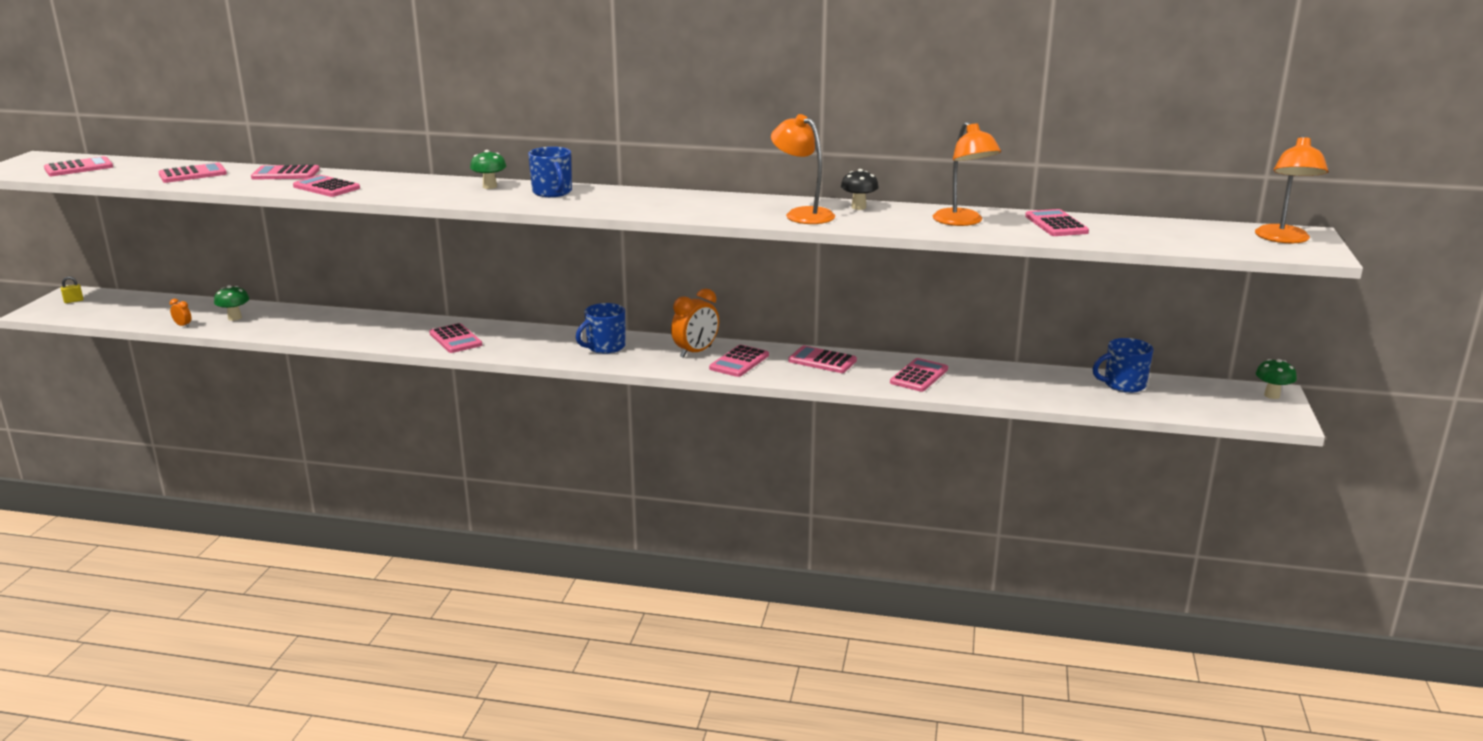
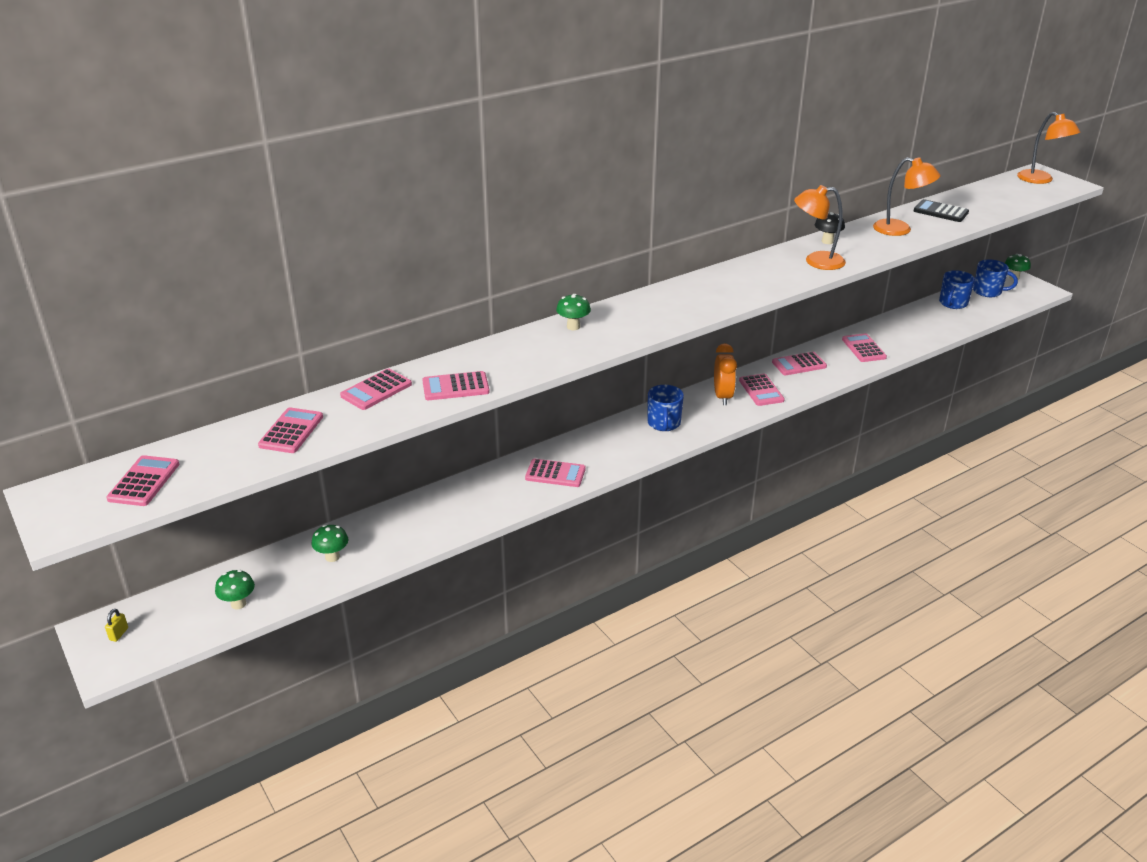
camera: 45 degrees left, 10 degrees up
(144, 315) = (238, 604): none -> green mushroom
(183, 325) = (304, 591): orange clock -> none
(552, 192) = (630, 312): blue mug -> blue mug (988, 291)
(1056, 224) = (940, 212): pink calculator -> black calculator

